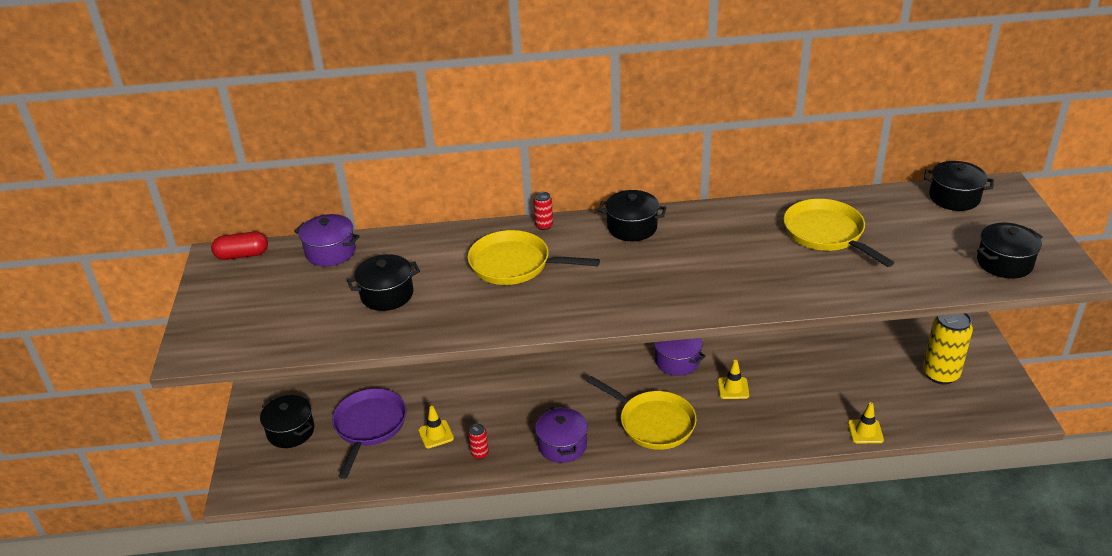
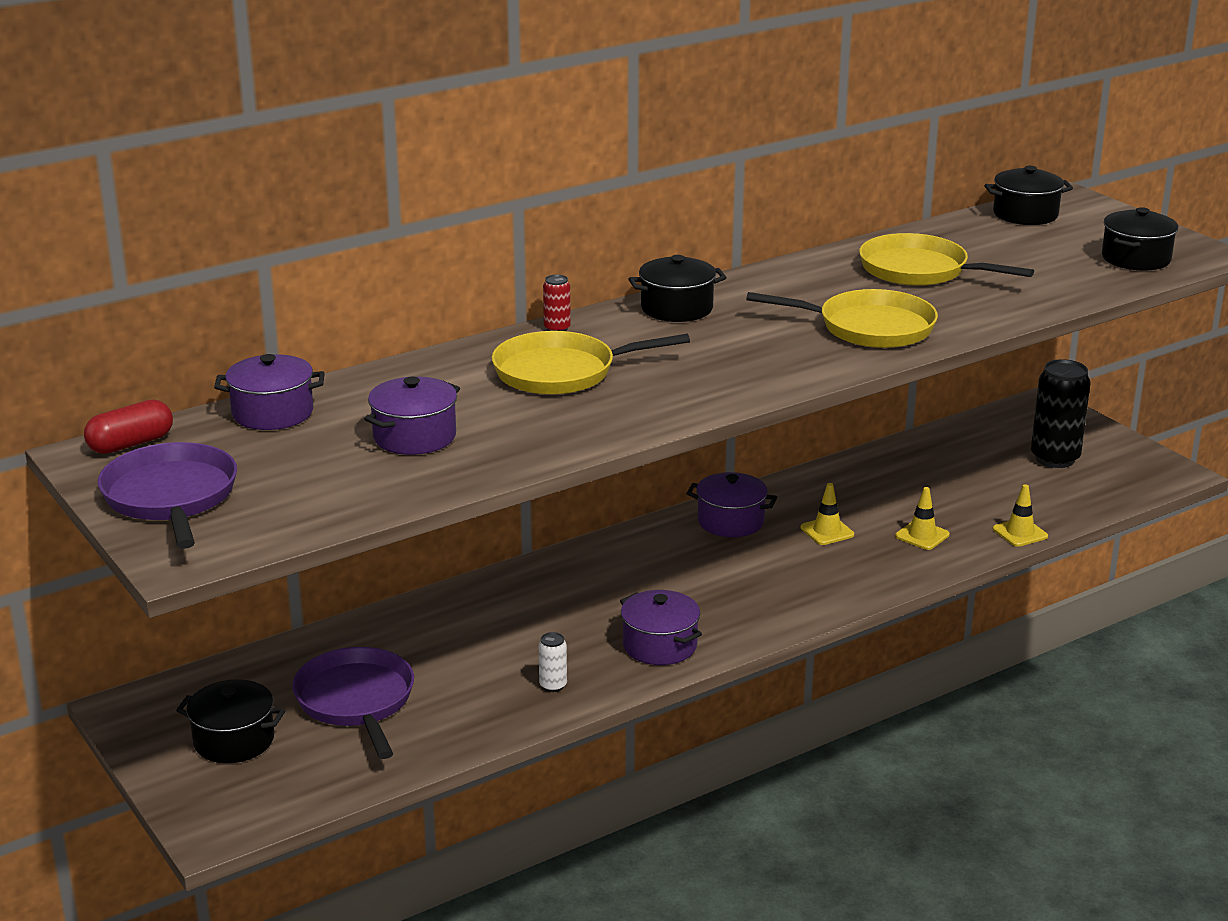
camera: 30 degrees left, 10 degrees down
(226, 303) = (171, 498): none -> purple pan
(387, 295) = (414, 437): black pot -> purple pot
(436, 434) = (468, 682): yellow traffic cone -> yellow traffic cone (922, 535)
(480, 454) = (553, 685): red can -> white can
(653, 423) = (758, 591): yellow pan -> yellow pan (869, 328)
(940, 374) = (1055, 458): yellow can -> black can

